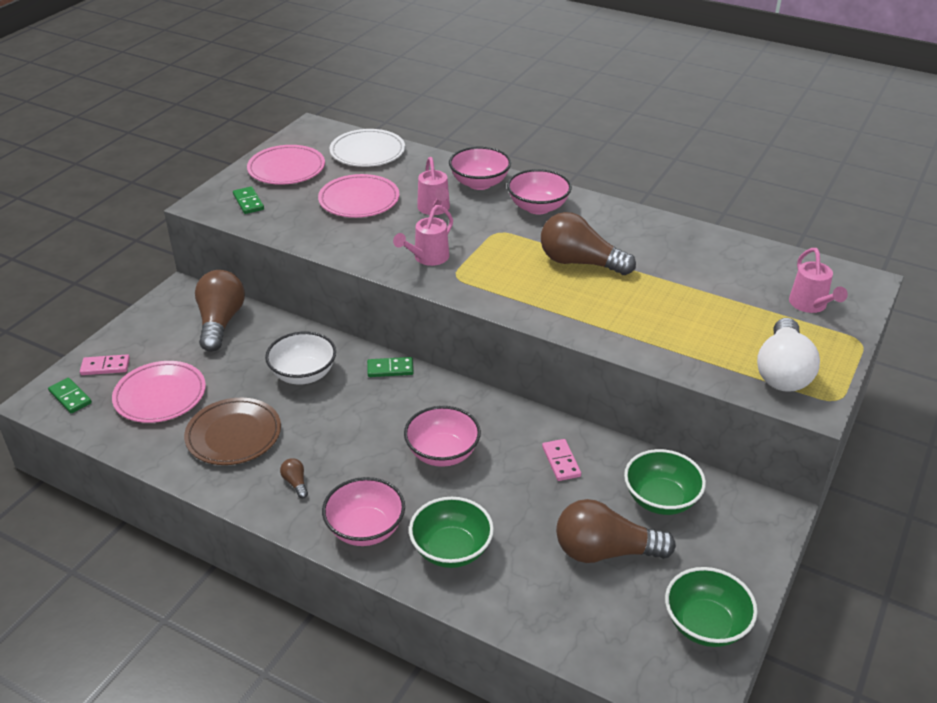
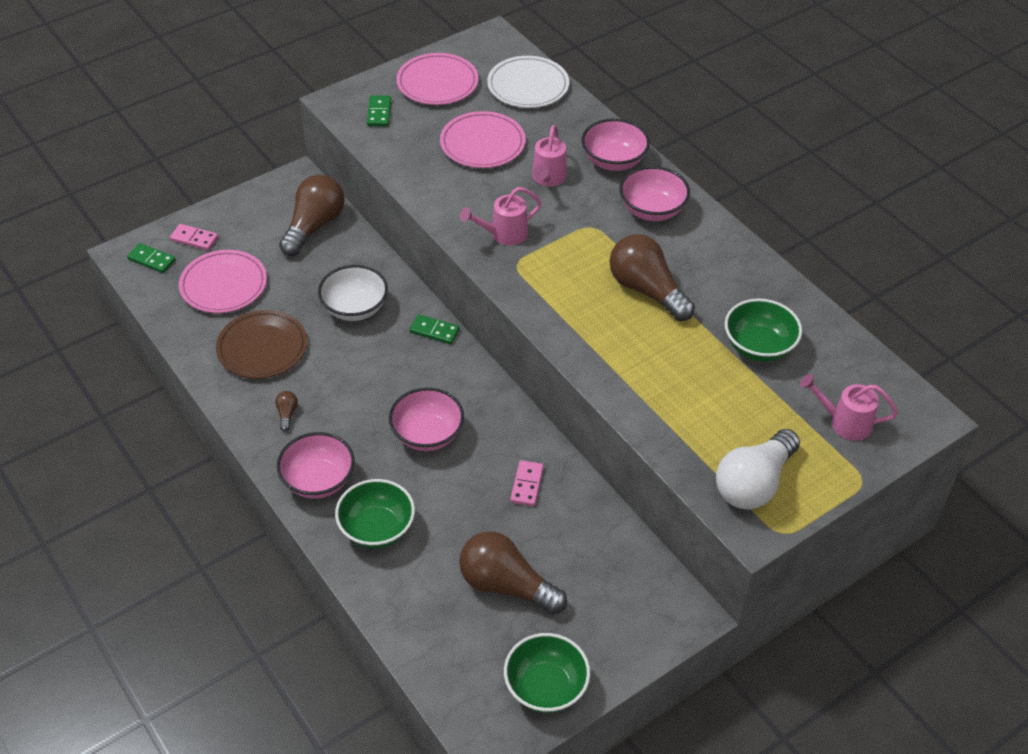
camera: 25 degrees right, 10 degrees up
(70, 397) = (151, 260): green domino -> green domino turned 45 degrees counterclockwise
(661, 499) = (592, 558): green bowl -> green bowl (758, 347)
(810, 305) = (844, 422): pink watering can -> pink watering can turned 90 degrees clockwise

